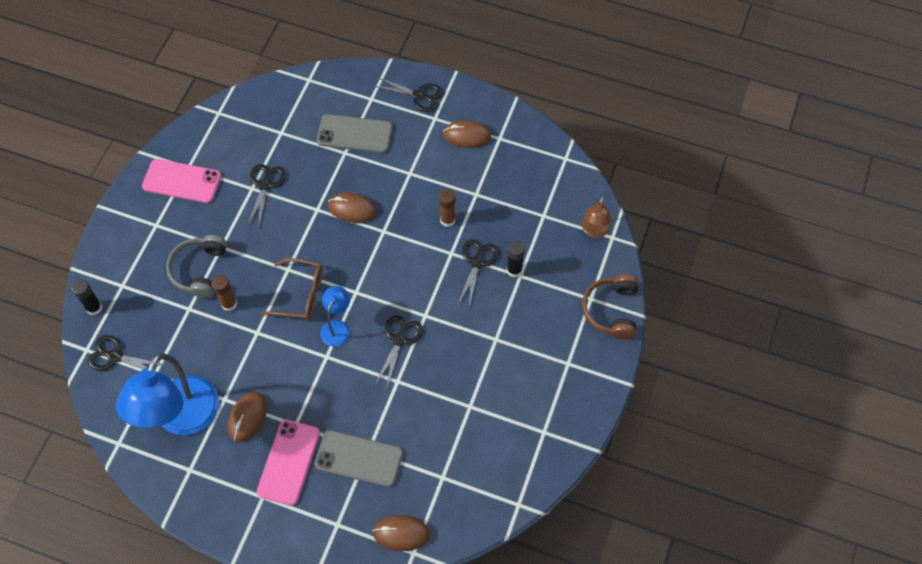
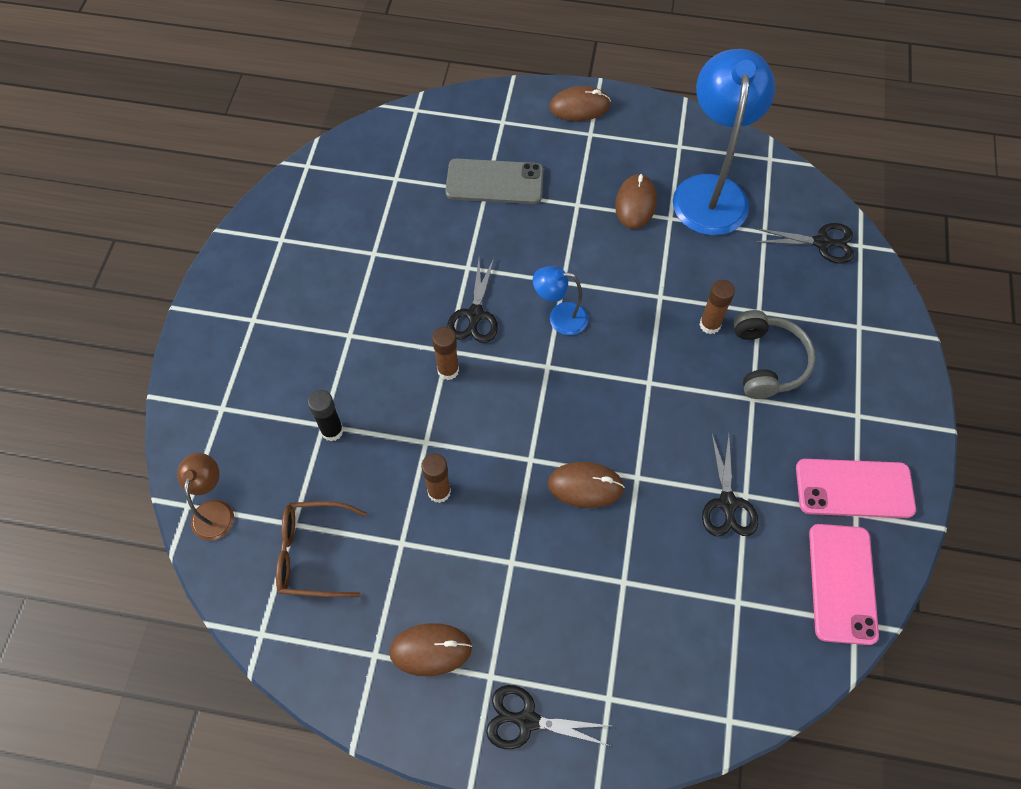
camera: 170 degrees right, 0 degrees up
(94, 308) = (879, 293): black glue stick -> none
(288, 462) = (572, 168): pink phone -> pink phone (842, 583)
(300, 294) = (620, 351): brown glasses -> brown glasses (312, 554)
(337, 327) = (559, 318): blue lamp -> blue lamp turned 90 degrees clockwise
(354, 134) = (617, 620): grey phone -> none
(401, 533) = (432, 123): brown mouse -> brown mouse (579, 107)
(427, 300) = (448, 370): none -> brown glue stick
(477, 262) = (386, 434): black scissors -> none
(611, 310) = (193, 395): brown headphones -> none

